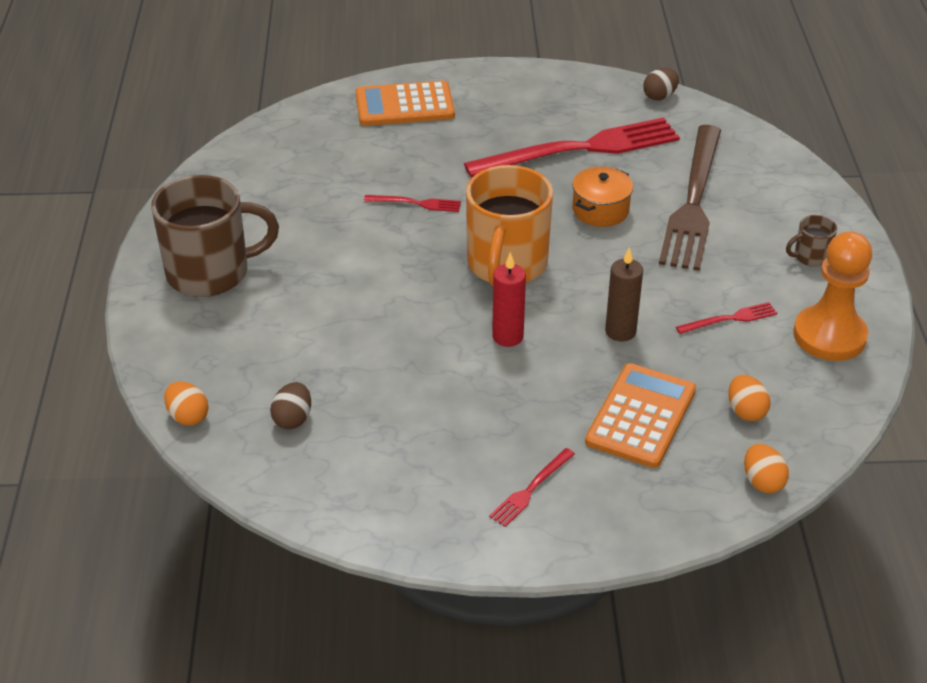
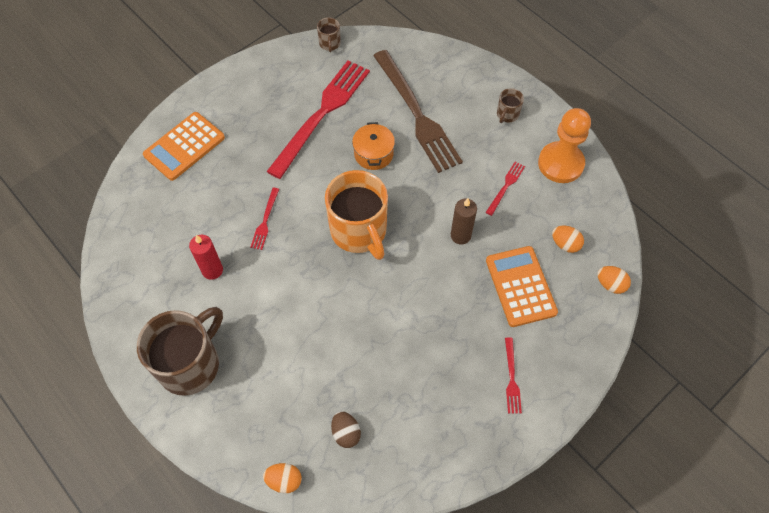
camera: 40 degrees left, 20 degrees up
(416, 203) = (265, 221): red fork -> red fork turned 135 degrees clockwise
(507, 336) = (407, 283): red candle -> red candle (212, 270)
(660, 96) = (330, 44): brown egg -> brown mug

